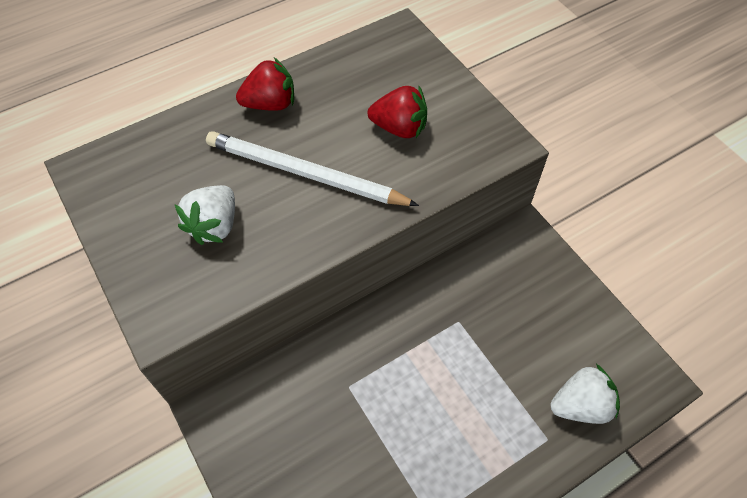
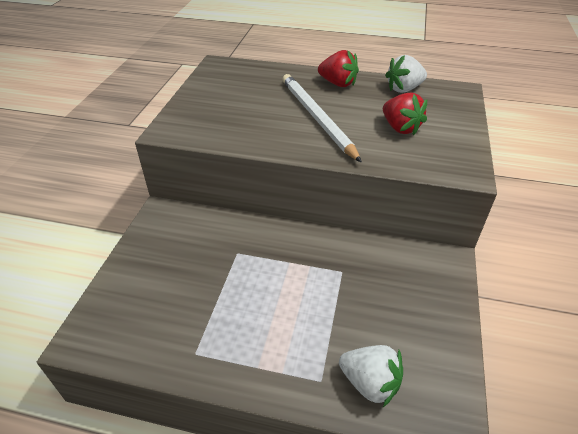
camera: 45 degrees right, 15 degrees down
(214, 226) = (242, 112): white strawberry -> white strawberry (404, 89)

